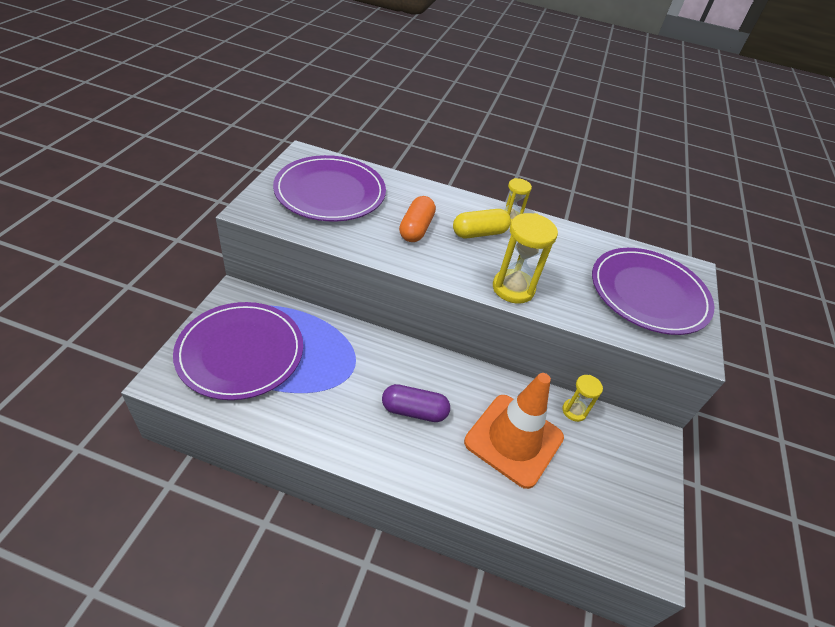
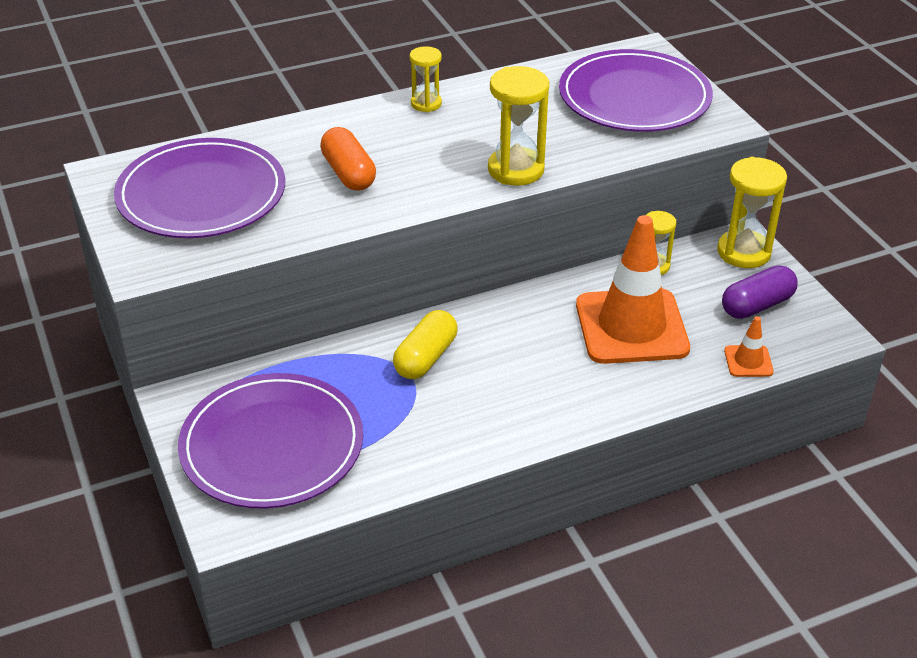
camera: 35 degrees left, 5 degrees down
(414, 411) = (516, 368): purple capsule -> purple capsule (757, 305)
(479, 233) = (416, 138): yellow capsule -> yellow capsule (425, 358)
(565, 528) = (748, 361): none -> orange traffic cone
(648, 447) = (743, 252): none -> yellow hourglass

